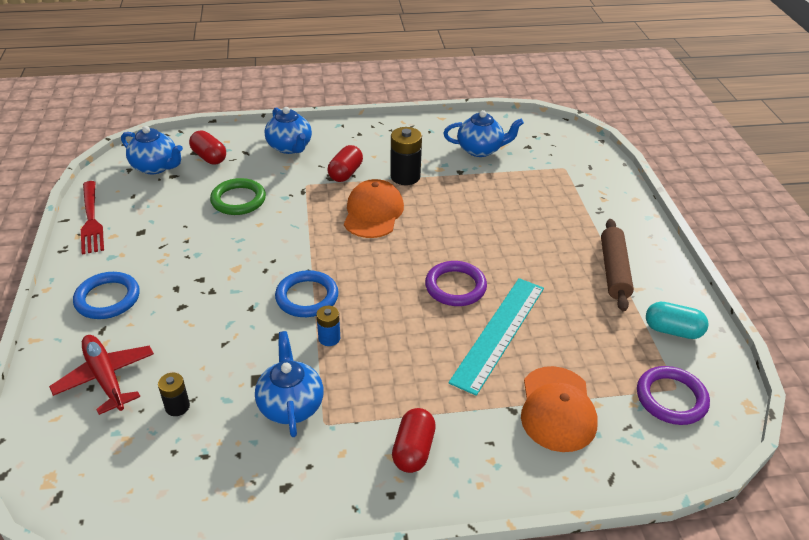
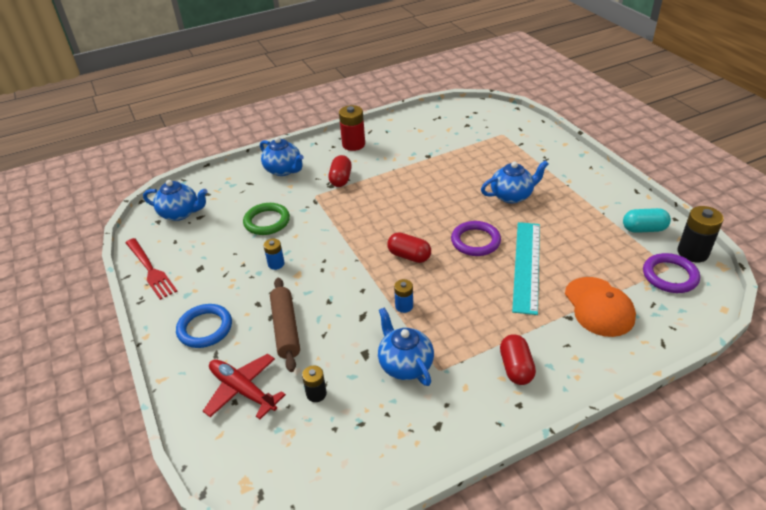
camera: 15 degrees left, 0 degrees up
(209, 157) = (221, 194): red capsule -> red capsule (409, 256)
(220, 250) = (276, 264): none -> blue battery
(307, 297) = (368, 280): blue ring -> none
(373, 212) = (380, 203): orange cap -> none
(383, 137) = (353, 144): none -> red battery
(405, 176) = (389, 170): black battery -> black battery (692, 252)
(480, 150) = (433, 136): blue teapot -> blue teapot (512, 196)
(614, 271) = (580, 198): brown rolling pin -> brown rolling pin (286, 328)

